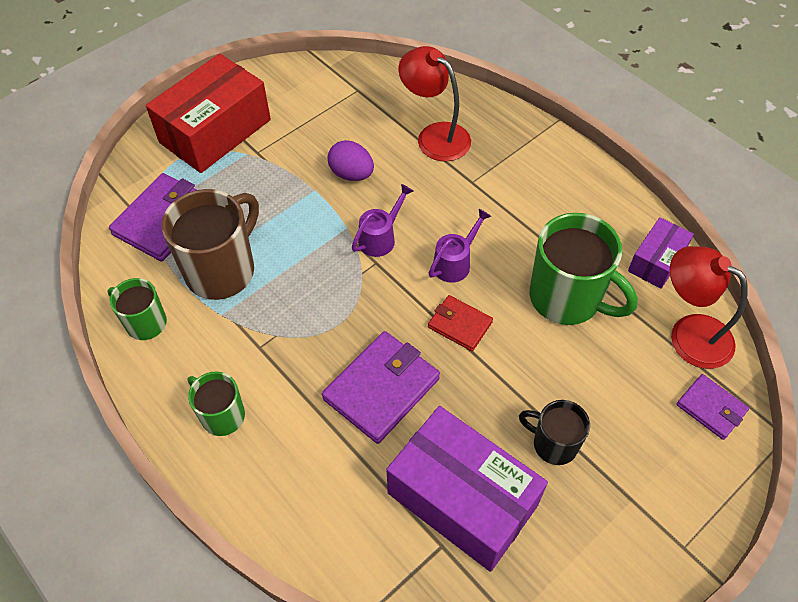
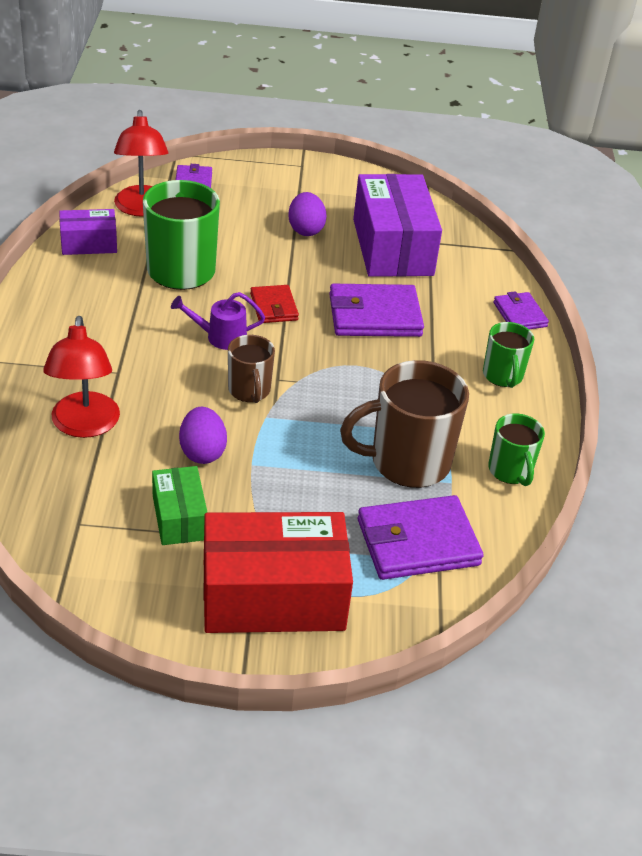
camera: 140 degrees left, 15 degrees down
(268, 514) = (519, 314): none -> purple wallet
(313, 130) = (179, 517): none -> green box
(381, 237) = (249, 391): purple watering can -> brown mug
(553, 444) = (305, 229): black mug -> purple egg

